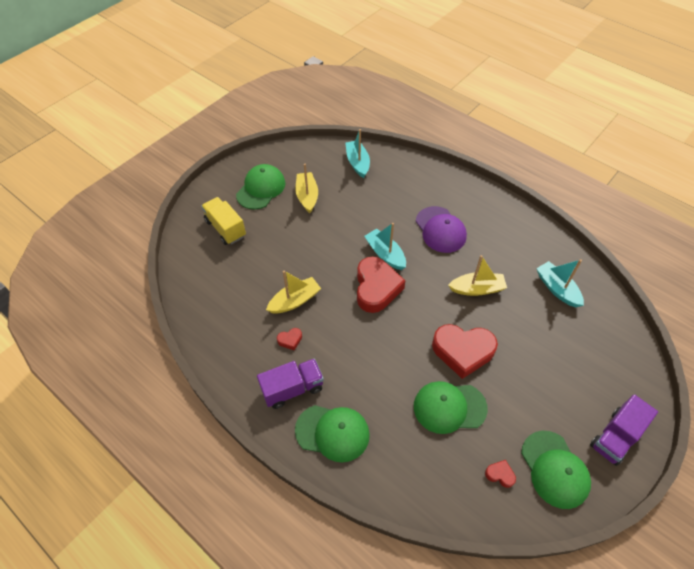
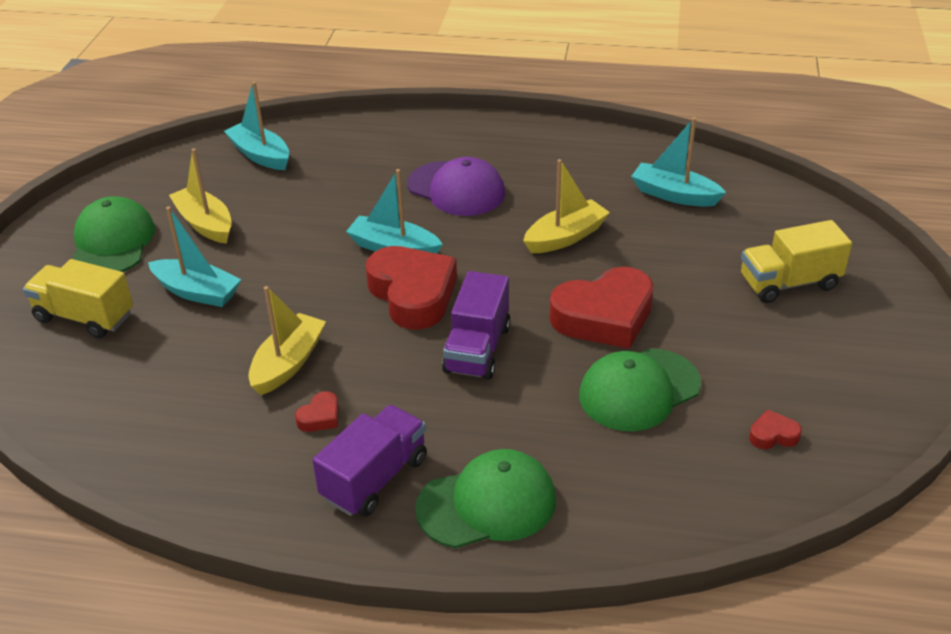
camera: 30 degrees left, 15 degrees down
(280, 237) = (197, 292): none -> turquoise boat
(554, 469) = (837, 394): green cap -> none
(580, 382) = (789, 283): none -> yellow truck
(615, 437) = (880, 323): purple truck -> purple truck (477, 349)

